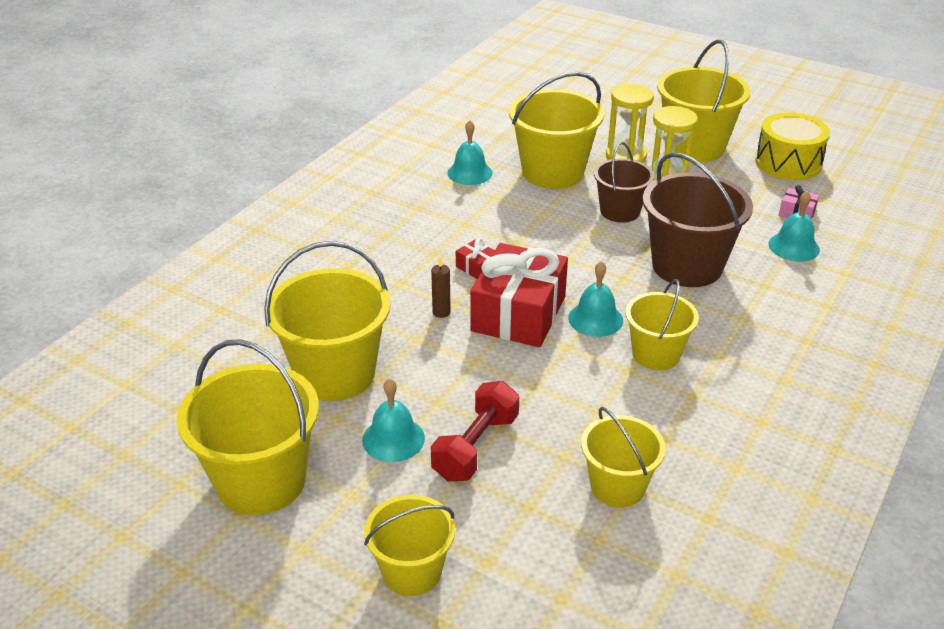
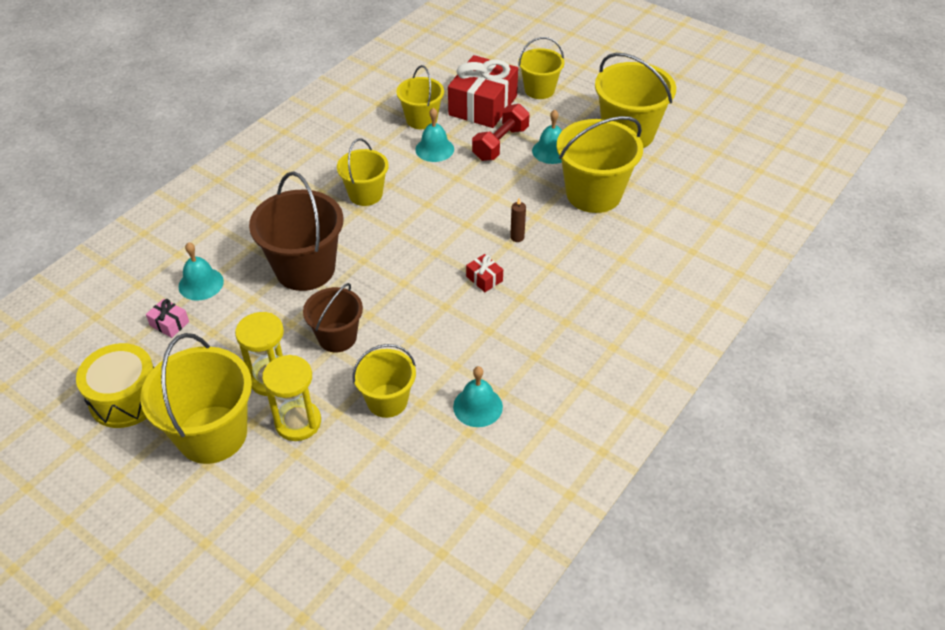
camera: 175 degrees left, 10 degrees up
(518, 314) = (457, 232): red gift -> red gift (483, 105)
(553, 172) = (387, 401): yellow bucket -> yellow bucket, size x0.61
(595, 319) = (399, 224): turquoise bell -> turquoise bell (434, 149)

